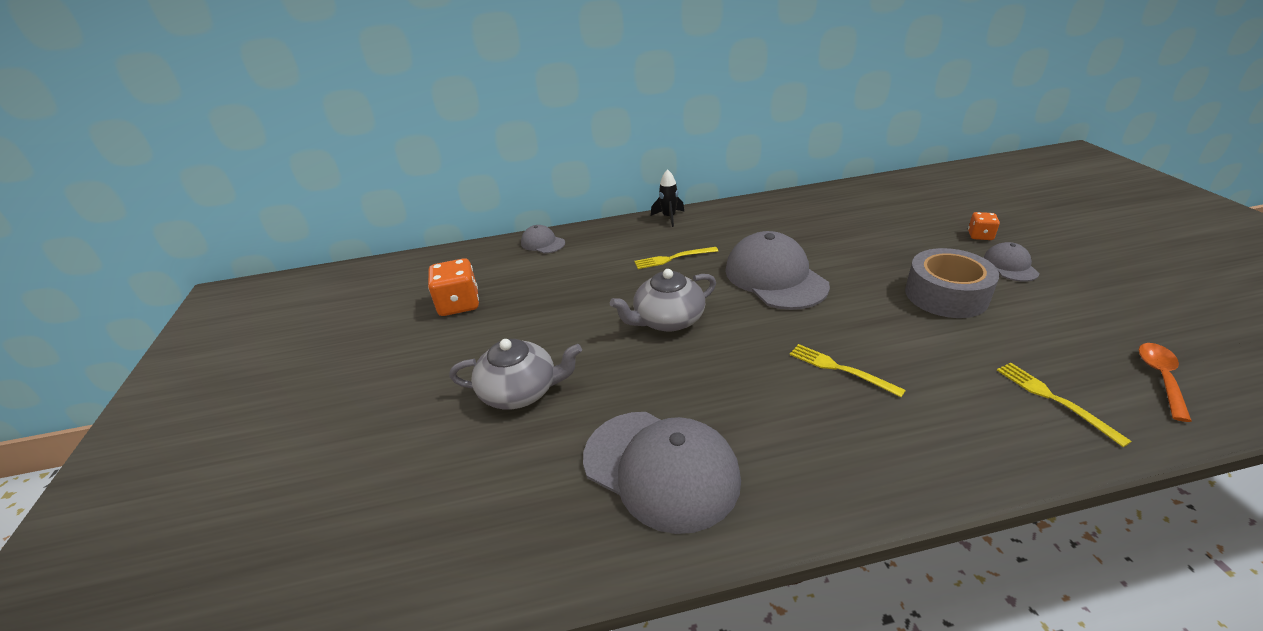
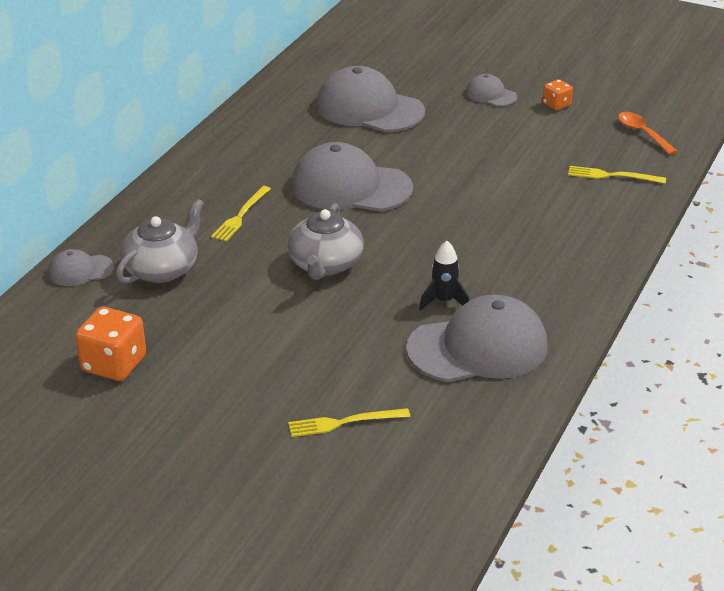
camera: 55 degrees left, 0 degrees up
(520, 391) = (308, 377): grey teapot -> grey teapot (162, 269)
(669, 217) = (166, 181): black rocket -> black rocket (444, 301)
(840, 369) = (488, 226): yellow fork -> yellow fork (344, 422)
(878, 232) = (369, 109): none -> grey cap
(946, 295) = (481, 138): grey tape -> none
(980, 236) = (443, 78): orange dice -> orange dice (556, 105)

